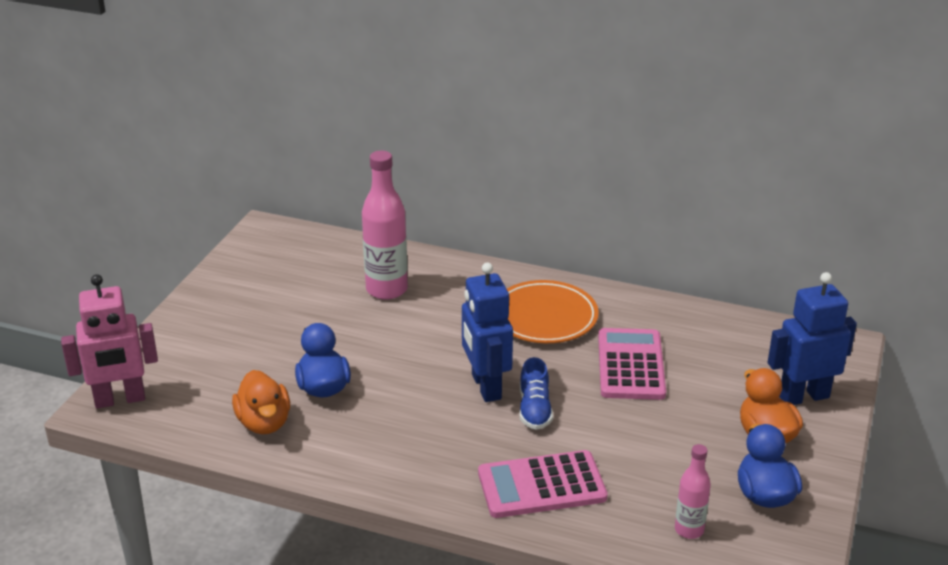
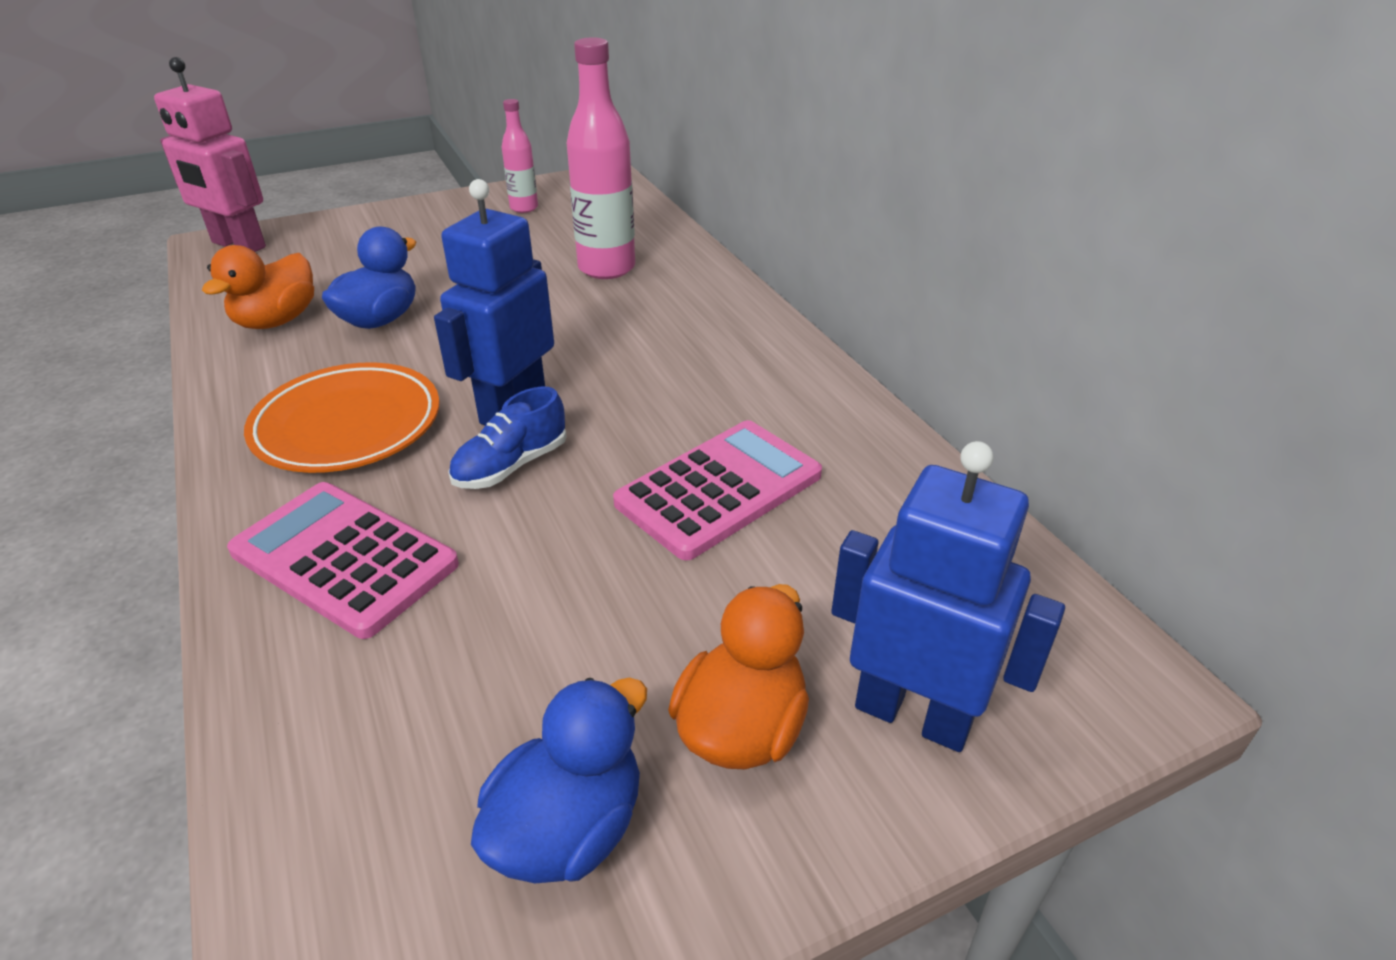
camera: 45 degrees right, 5 degrees up
(544, 317) = (714, 376): orange plate -> orange plate (347, 425)
(689, 530) = (370, 780): pink bottle -> pink bottle (524, 208)

